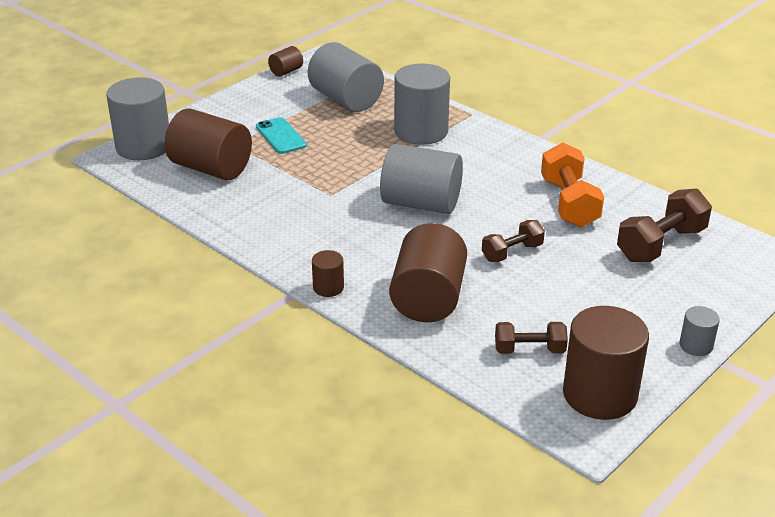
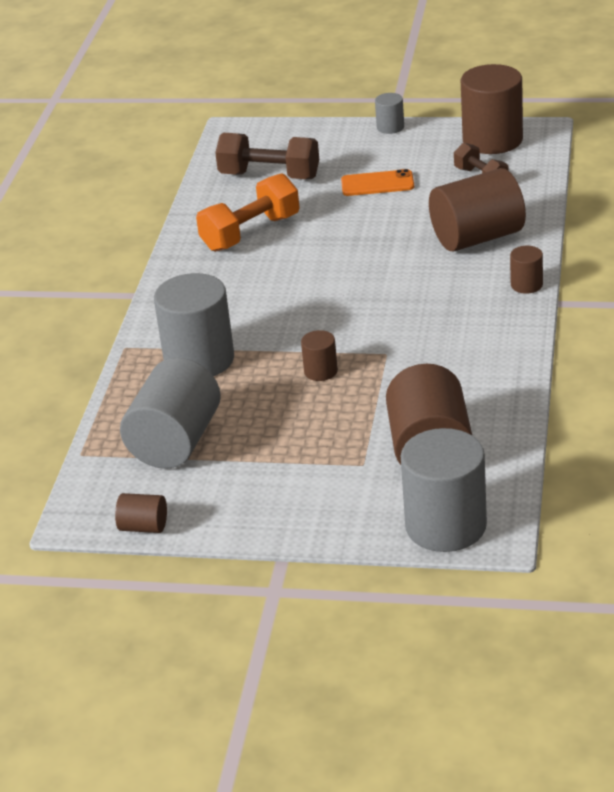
camera: 120 degrees left, 0 degrees up
(281, 136) = (310, 442): turquoise phone -> none
(346, 165) = (320, 371): none -> brown cylinder
(421, 203) = (341, 299): grey cylinder -> none
(512, 252) = (364, 229): brown dumbbell -> none
(584, 290) = (377, 184): none -> orange phone

